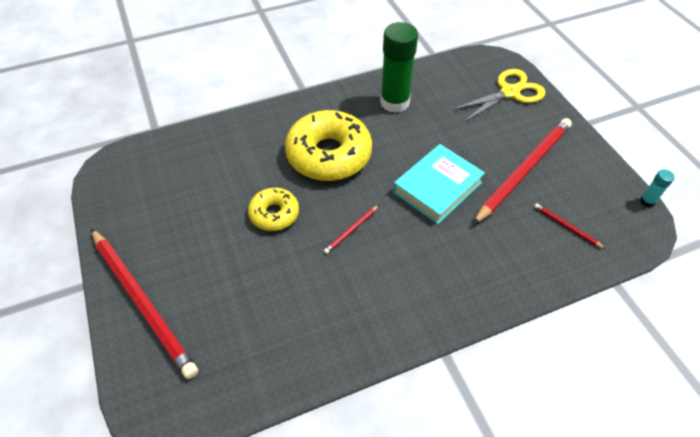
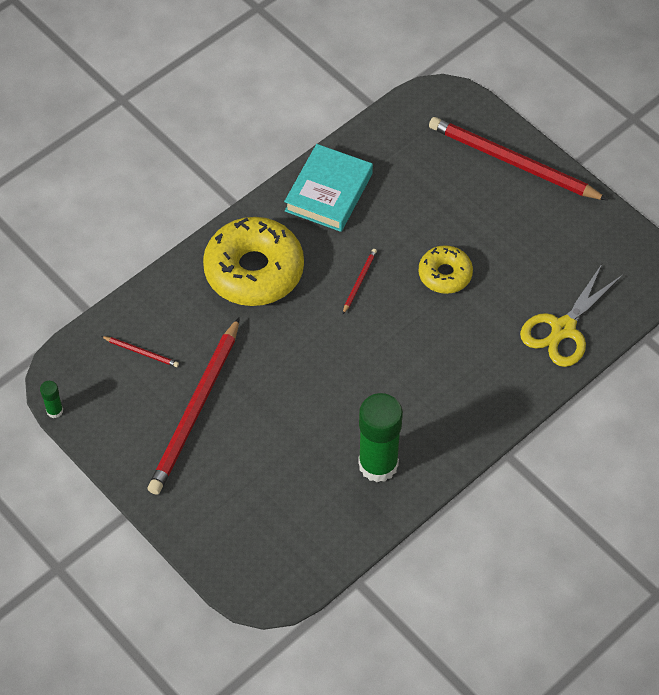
camera: 160 degrees right, 5 degrees up
(329, 155) = (424, 361): yellow donut -> yellow donut (254, 270)
(437, 187) = (288, 357): turquoise book -> turquoise book (329, 192)
(509, 92) = (233, 531): yellow scissors -> yellow scissors (563, 329)
(647, 201) = (54, 411): turquoise glue stick -> green glue stick

